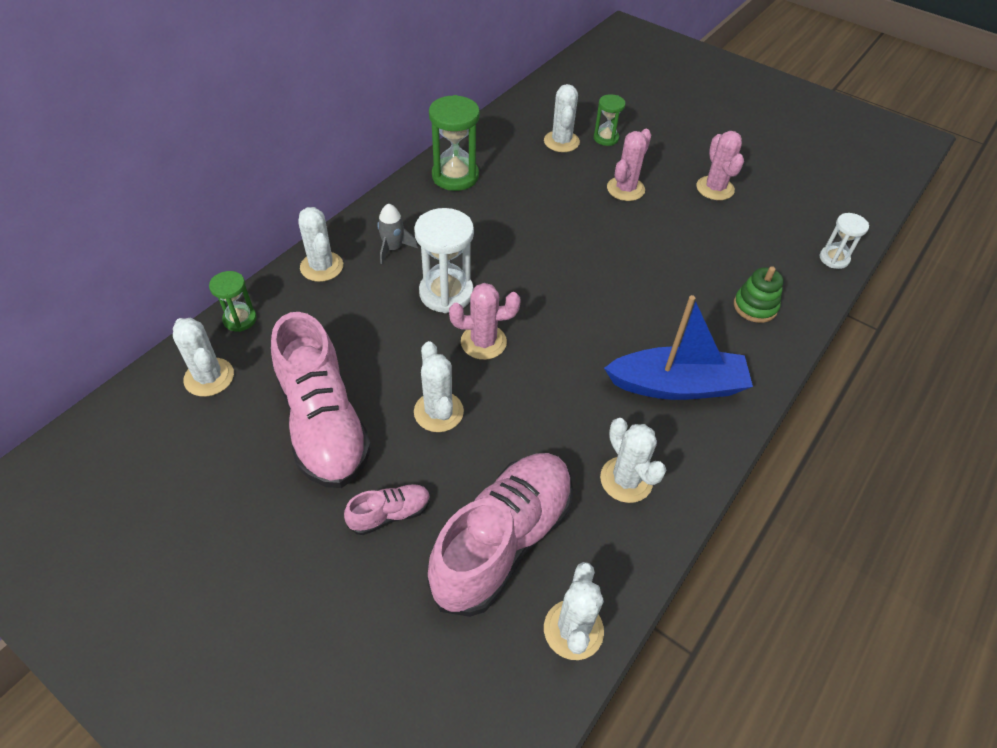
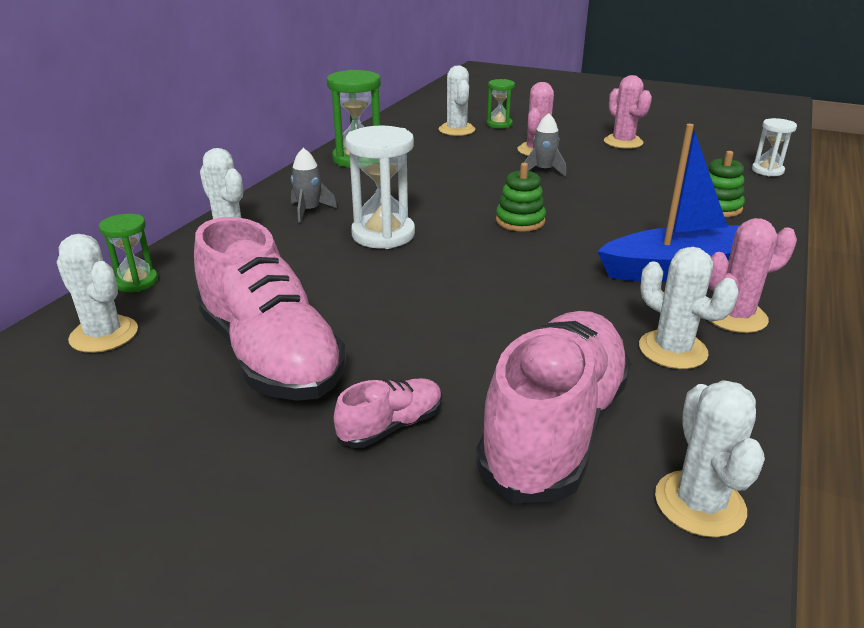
camera: 10 degrees left, 20 degrees down
(438, 412) = (415, 325): white cactus -> none
(483, 342) = (443, 264): pink cactus -> pink cactus (734, 316)
(569, 295) = (520, 221): none -> green stacking toy
(619, 222) = (543, 170): none -> grey rocket

